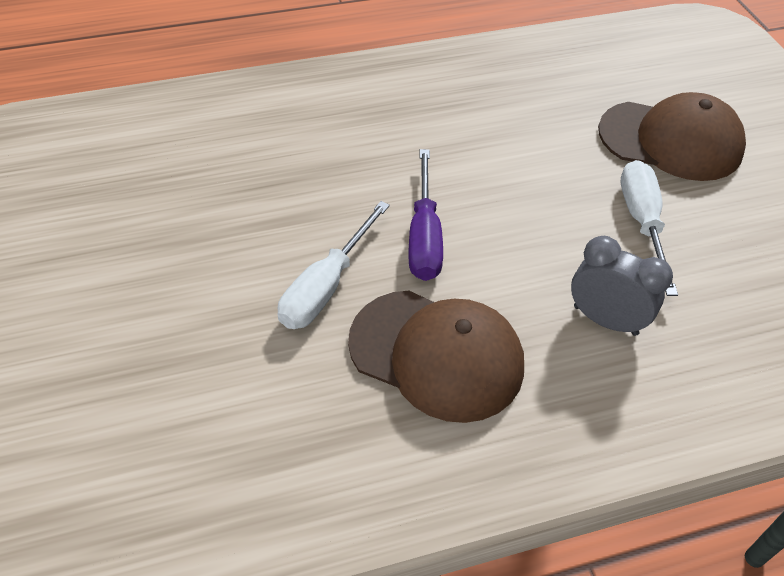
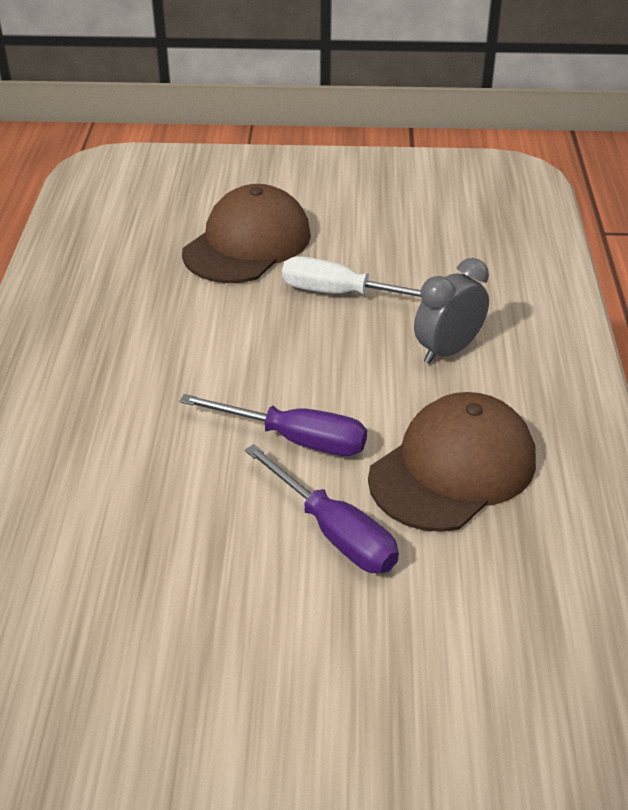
camera: 70 degrees left, 10 degrees down
(326, 286) = (334, 532): white screwdriver -> purple screwdriver

